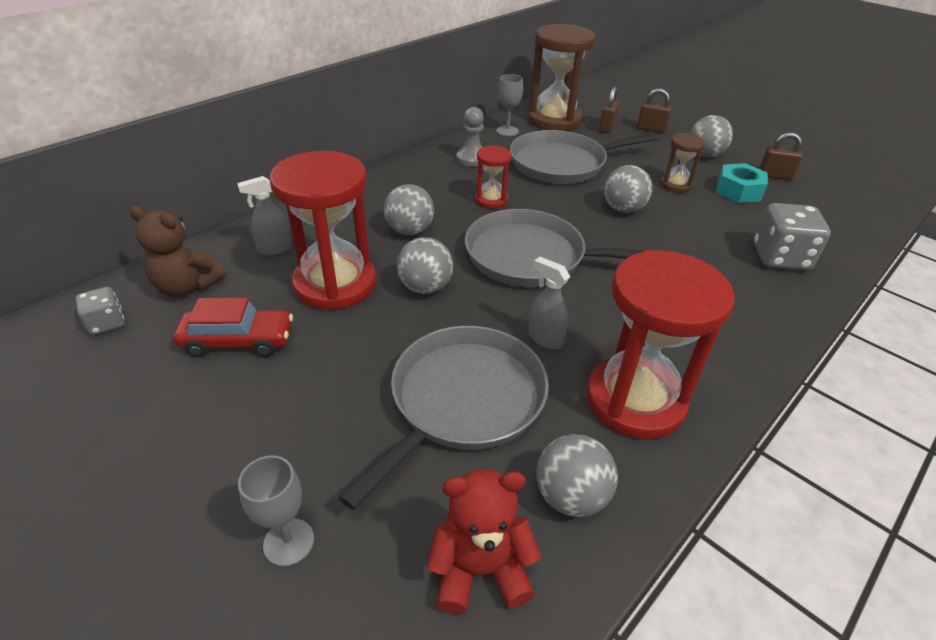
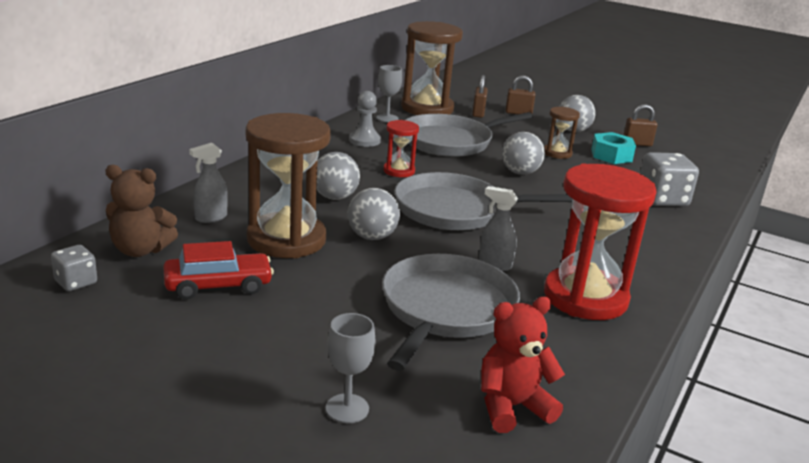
camera: 15 degrees left, 15 degrees down
(335, 284) = (286, 239): red hourglass -> brown hourglass
(570, 496) = (561, 358): grey ball -> none

